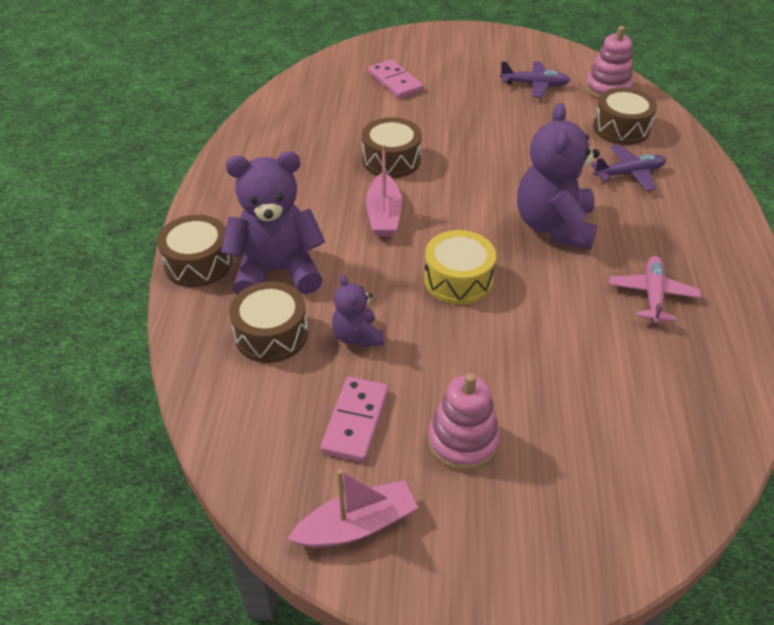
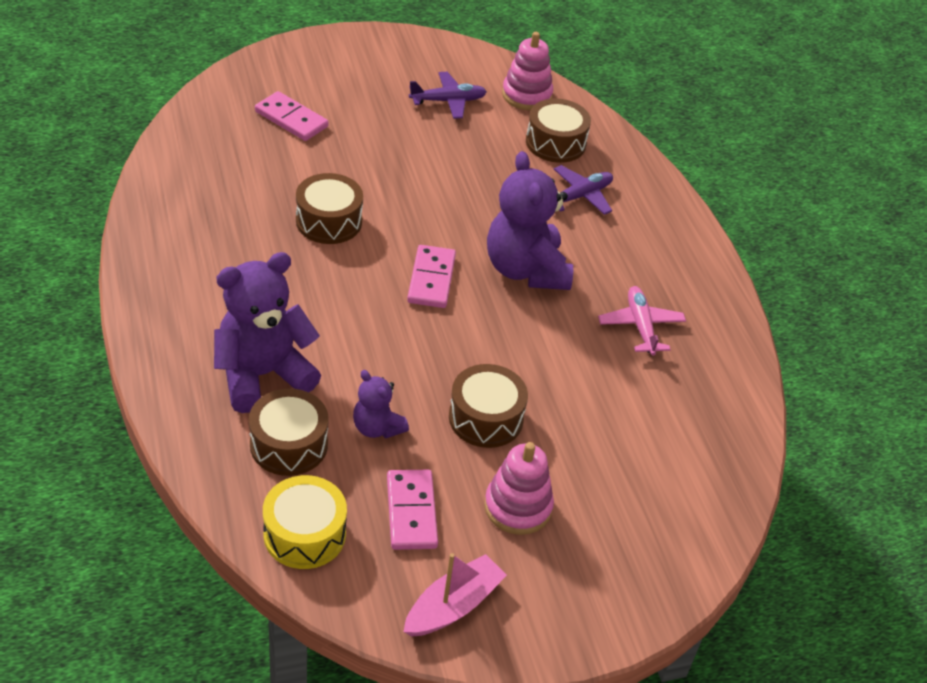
camera: 25 degrees left, 0 degrees up
(198, 263) = (171, 383): brown drum -> brown drum (485, 418)
(383, 214) = (347, 288): pink boat -> none
(458, 280) = (453, 347): yellow drum -> yellow drum (304, 534)
(462, 220) = (431, 279): none -> pink domino

